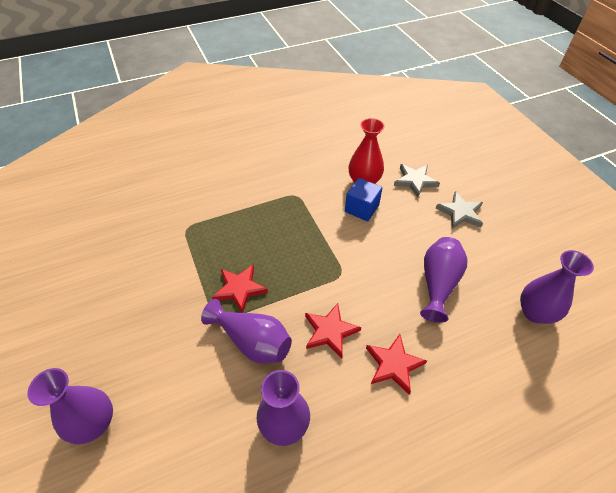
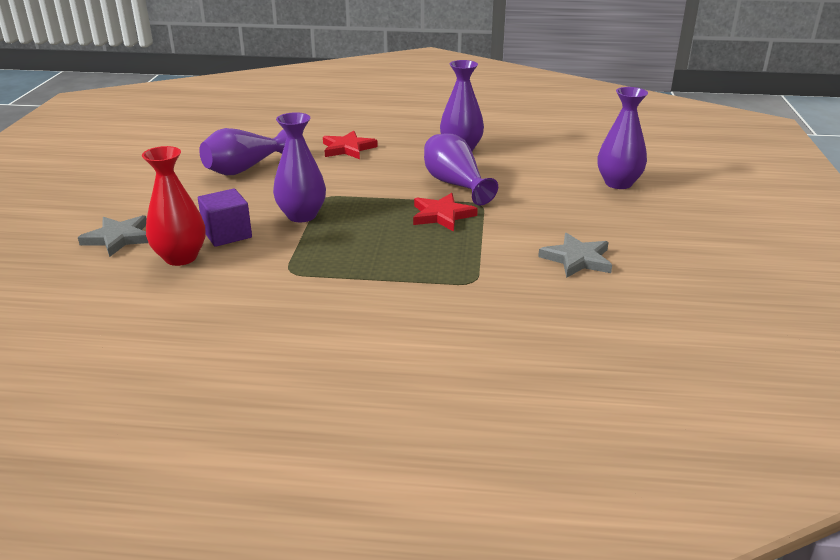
camera: 150 degrees left, 20 degrees down
(330, 331) = (379, 172): red star -> none
(361, 208) = (227, 234): blue cube -> purple cube
(460, 213) = (129, 200): grey star -> grey star (577, 259)
(535, 312) = (197, 139): purple vase -> purple vase (301, 215)

